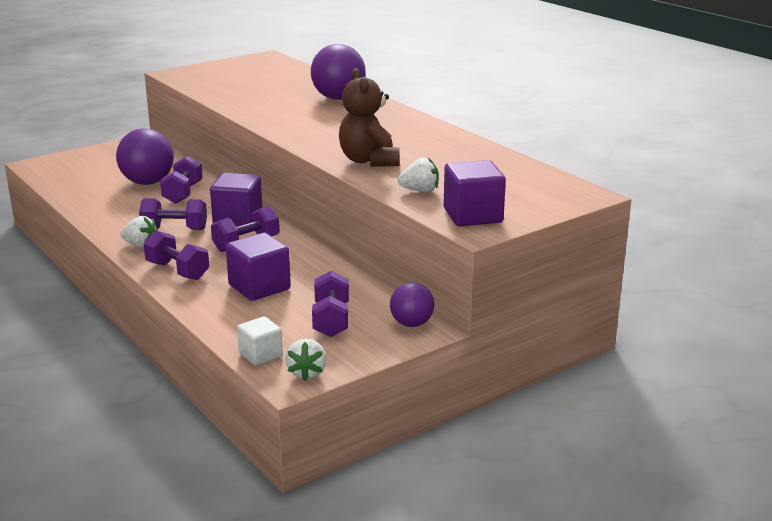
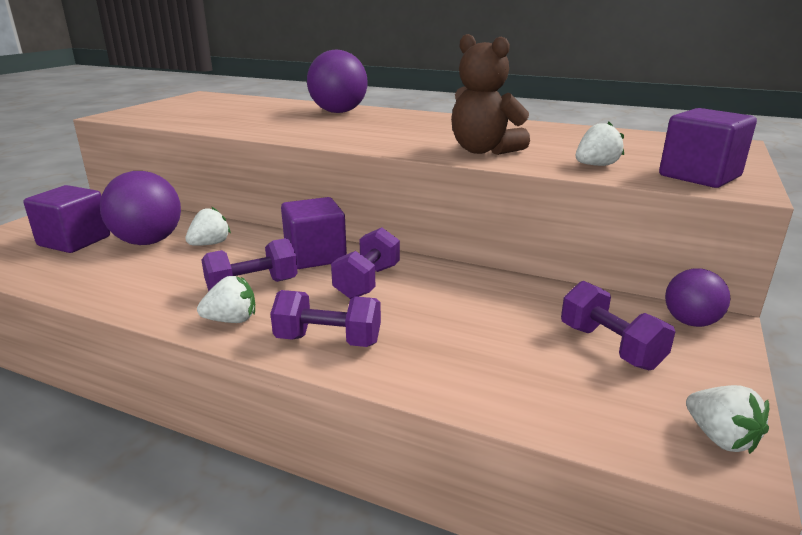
camera: 30 degrees left, 0 degrees up
(183, 193) = (210, 244): purple dumbbell -> white strawberry
(259, 287) = (462, 330): purple cube -> purple cube (74, 241)
(260, 355) = (622, 433): white cube -> none

